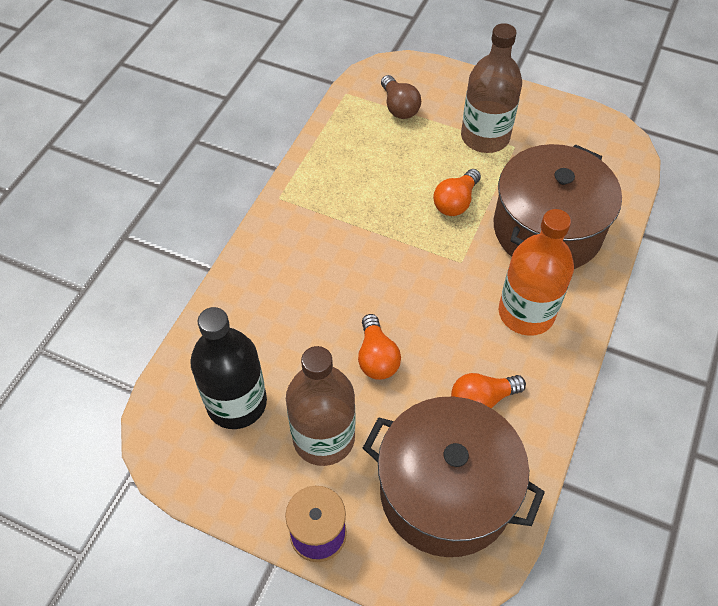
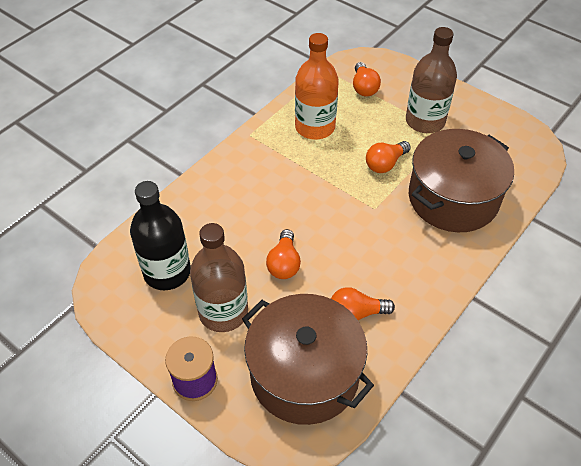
camera: 15 degrees right, 5 degrees down
(399, 107) = (364, 87): brown light bulb -> orange light bulb
(526, 313) = (414, 257): orange bottle -> orange bottle (315, 127)

